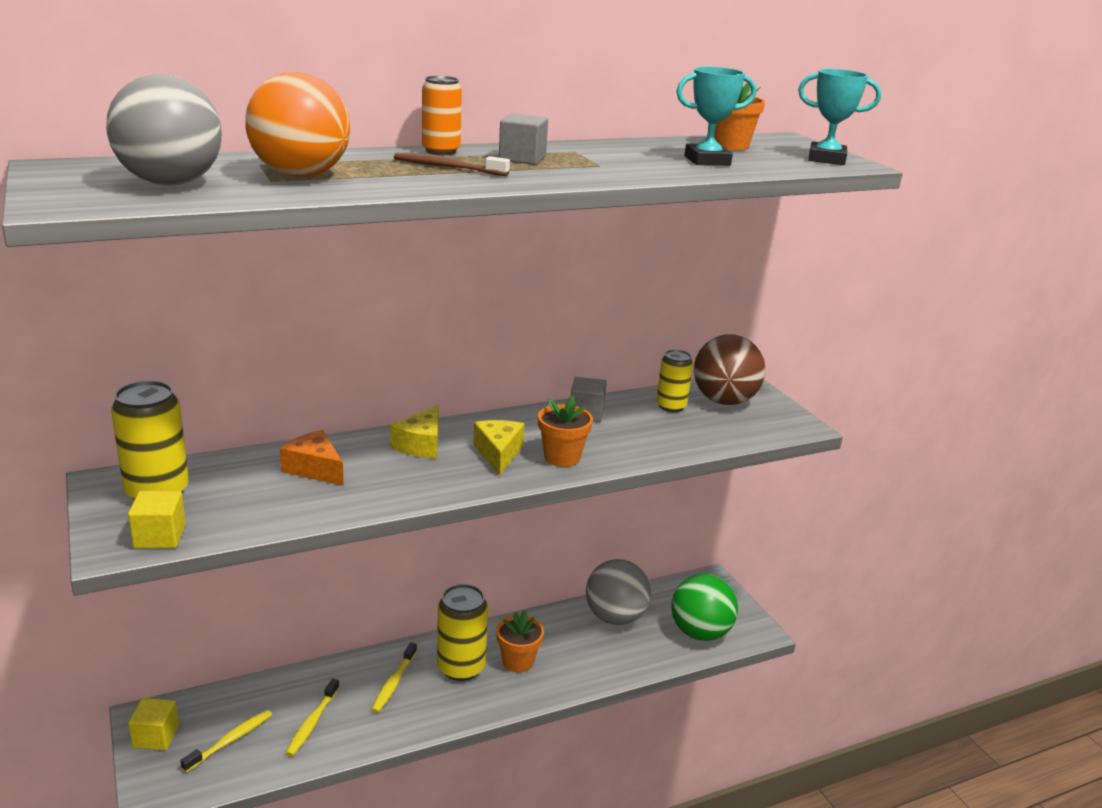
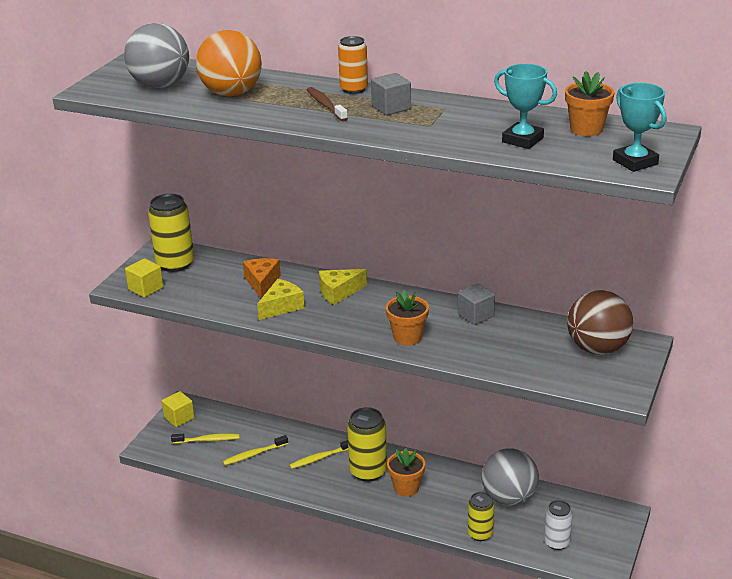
camera: 50 degrees right, 5 degrees up
(498, 454) = (373, 318): yellow cheese -> yellow cheese (282, 306)
(671, 406) = (547, 335): yellow can -> yellow can (480, 534)
(700, 632) = (556, 542): green ball -> white can

